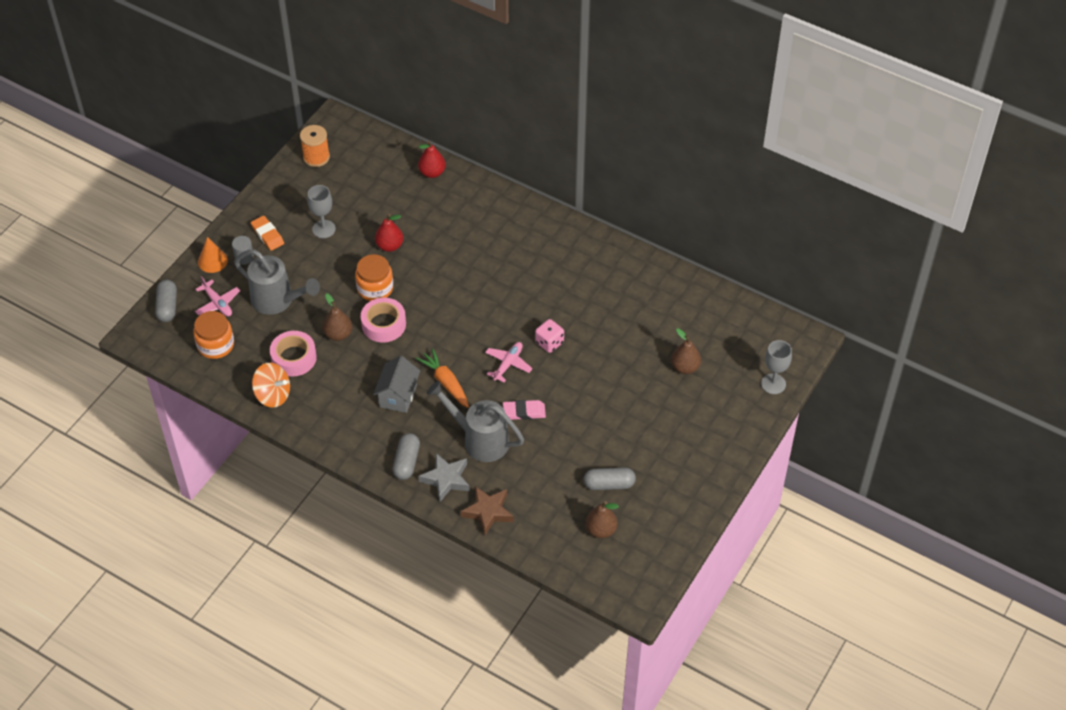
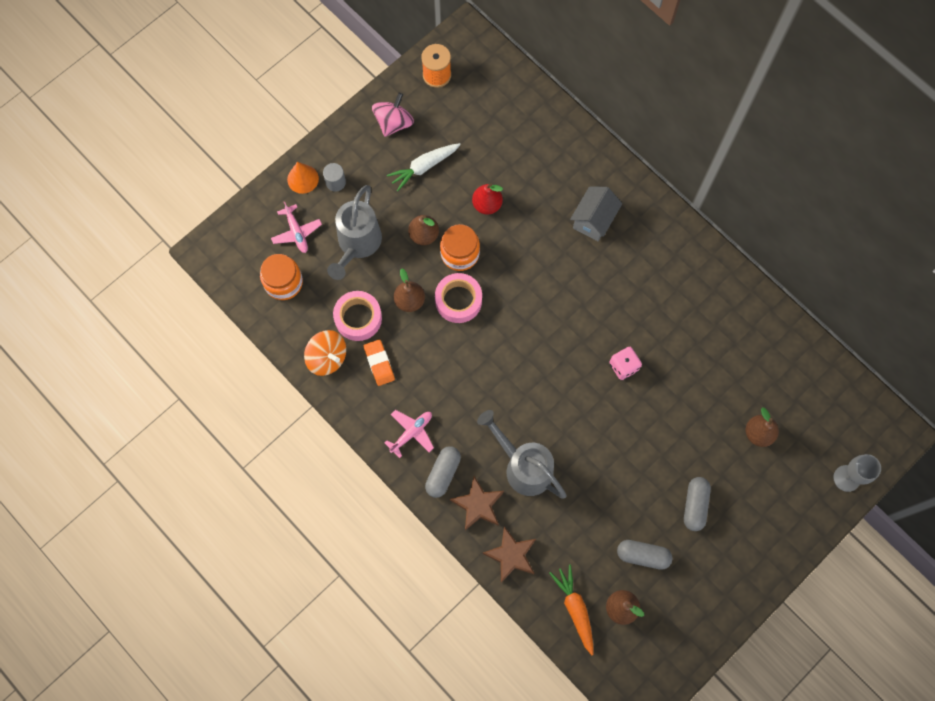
camera: 15 degrees right, 20 degrees up
(167, 306) = (245, 223): grey capsule -> grey capsule (695, 505)
(267, 235) = (365, 160): orange eraser -> orange eraser (379, 363)
(277, 301) = (357, 244): grey watering can -> grey watering can turned 60 degrees clockwise
(286, 201) = (394, 123): none -> pink spinning top
(323, 229) = (424, 167): grey goblet -> white carrot
(338, 281) = (424, 235): none -> brown pear
(398, 396) = (453, 391): grey house -> grey house (593, 220)
(432, 172) = (552, 123): red pear -> none
(446, 382) = (505, 388): orange carrot -> orange carrot (575, 609)
(446, 479) = (478, 505): grey star -> brown star
(508, 364) = (574, 382): pink plane -> pink plane (411, 432)
(524, 412) = (577, 444): pink eraser -> none

